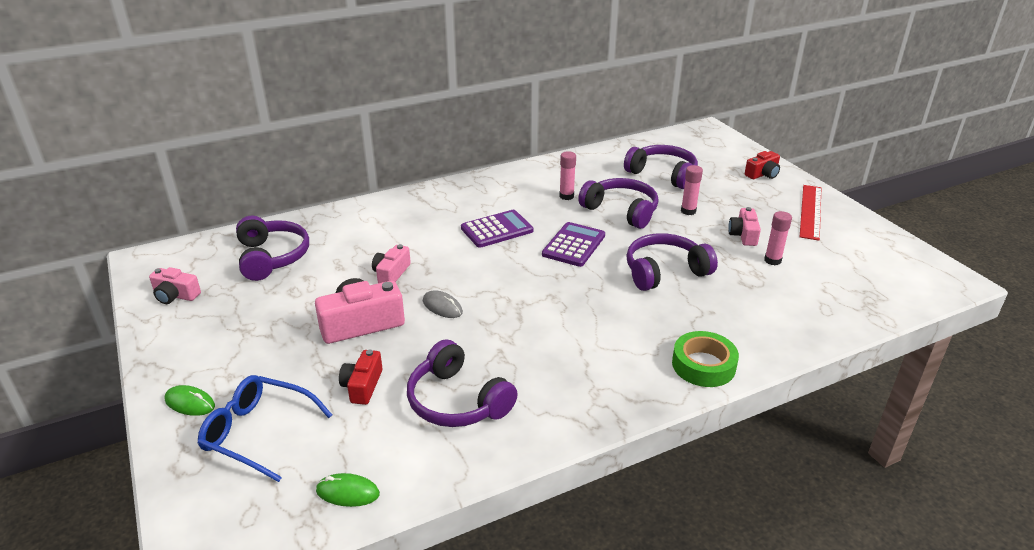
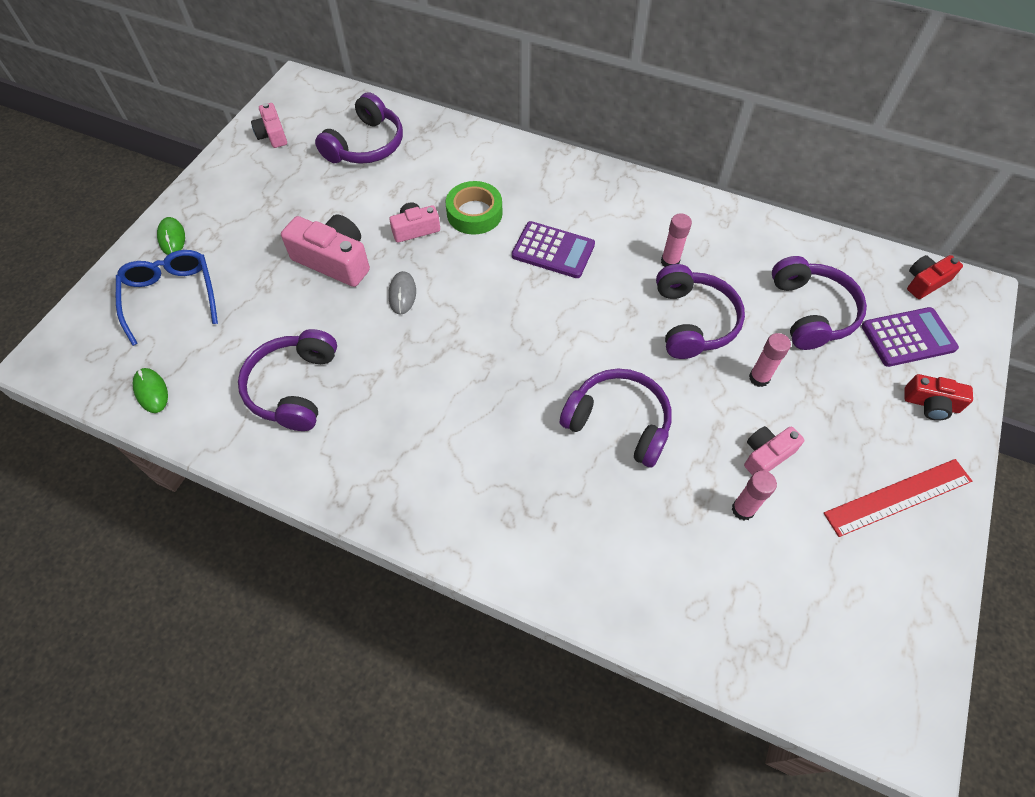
camera: 50 degrees right, 25 degrees up
(362, 386) = (264, 316): red camera -> red camera (925, 282)
(574, 245) = (588, 323): purple calculator -> purple calculator (908, 337)
(703, 365) = (493, 541): green tape -> green tape (474, 213)

